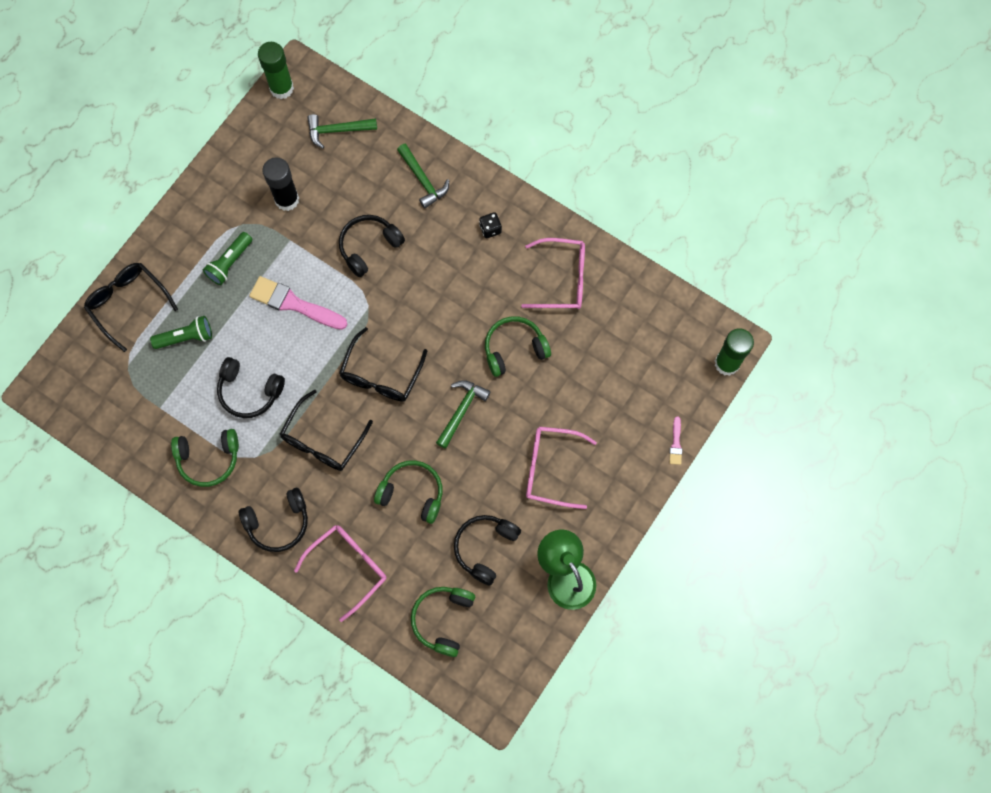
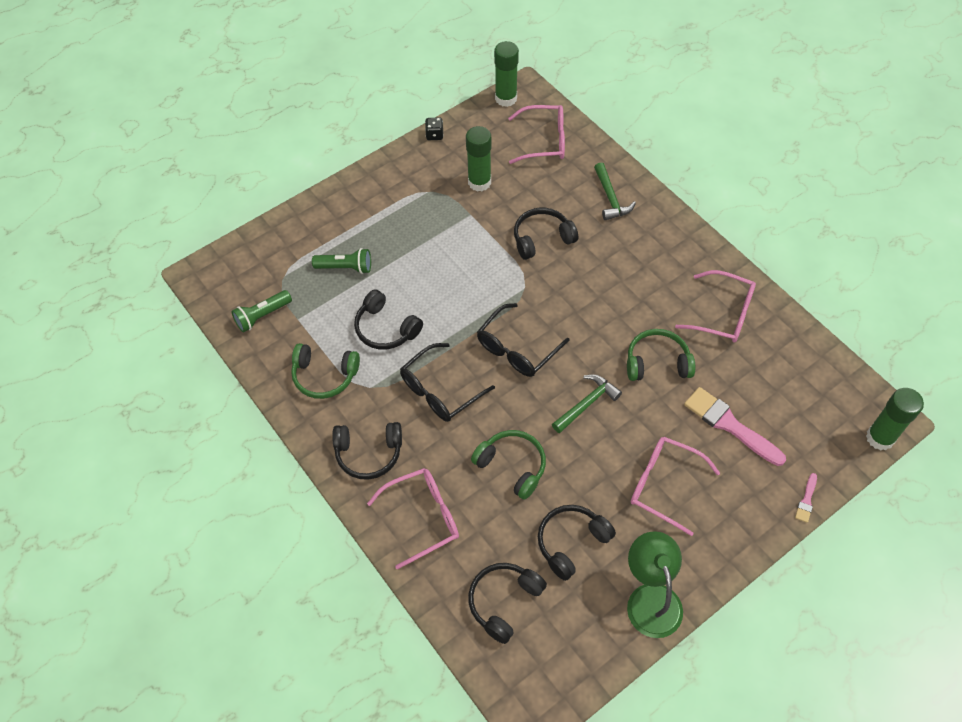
camera: 20 degrees right, 15 degrees down
(128, 303) = (305, 226): black glasses -> none
(229, 263) = (409, 218): green flashlight -> green flashlight (262, 316)
(287, 199) = (479, 182): black glue stick -> green glue stick
(294, 304) = (455, 267): pink brush -> pink brush (729, 425)
(337, 130) = (544, 141): green hammer -> pink glasses
(443, 619) = (504, 602): green headphones -> black headphones
(490, 229) = (663, 253): black dice -> black dice (434, 135)

